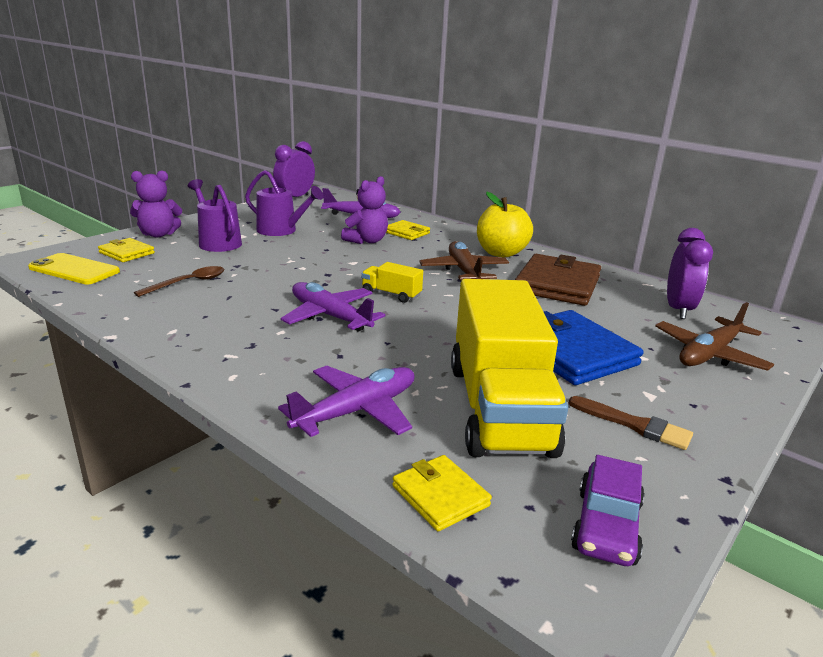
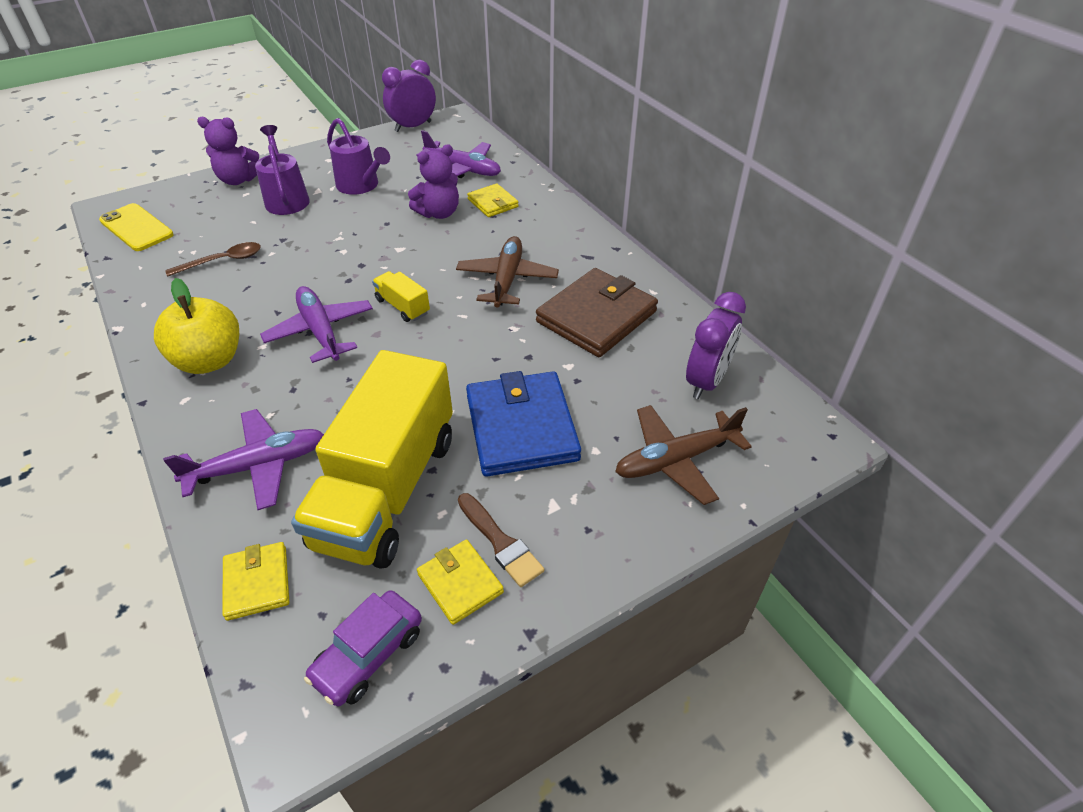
camera: 20 degrees right, 20 degrees up
(127, 253) = (194, 207): yellow wallet -> yellow wallet (460, 583)
(501, 253) = (574, 252): yellow apple -> yellow apple (210, 360)

